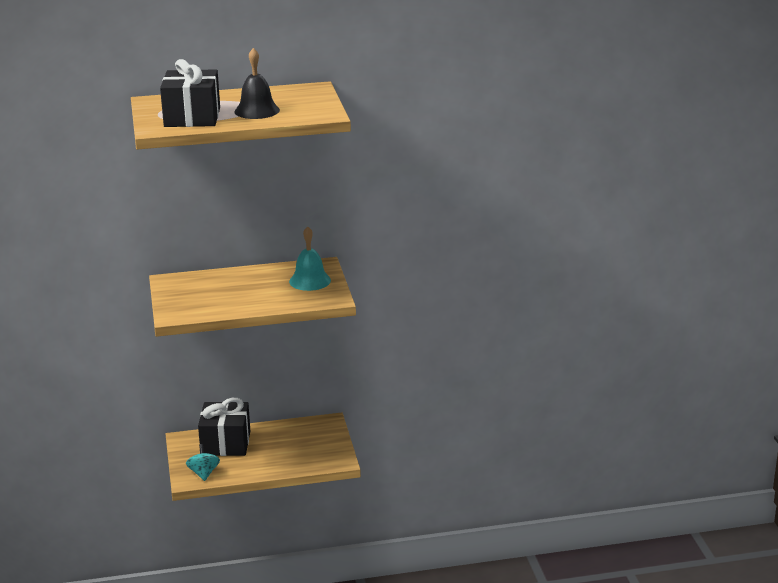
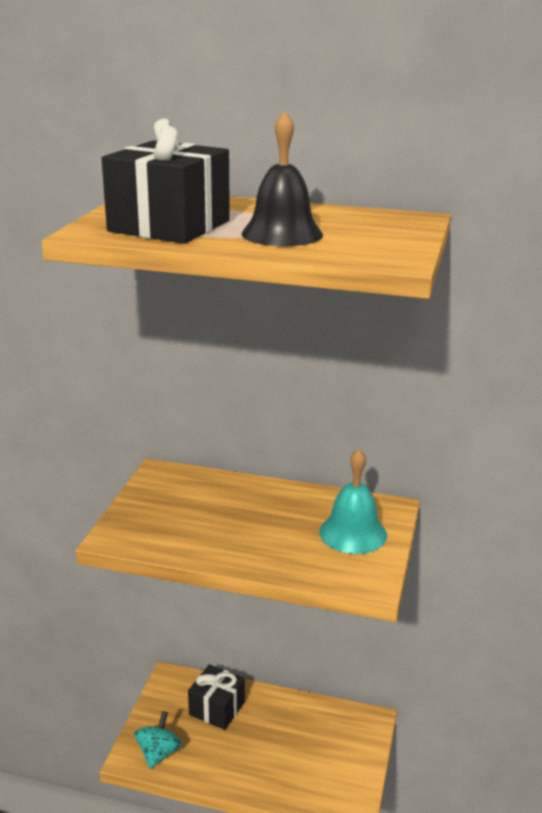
camera: 25 degrees right, 0 degrees up
(225, 443) = (217, 708): black gift -> black gift, size x0.66

